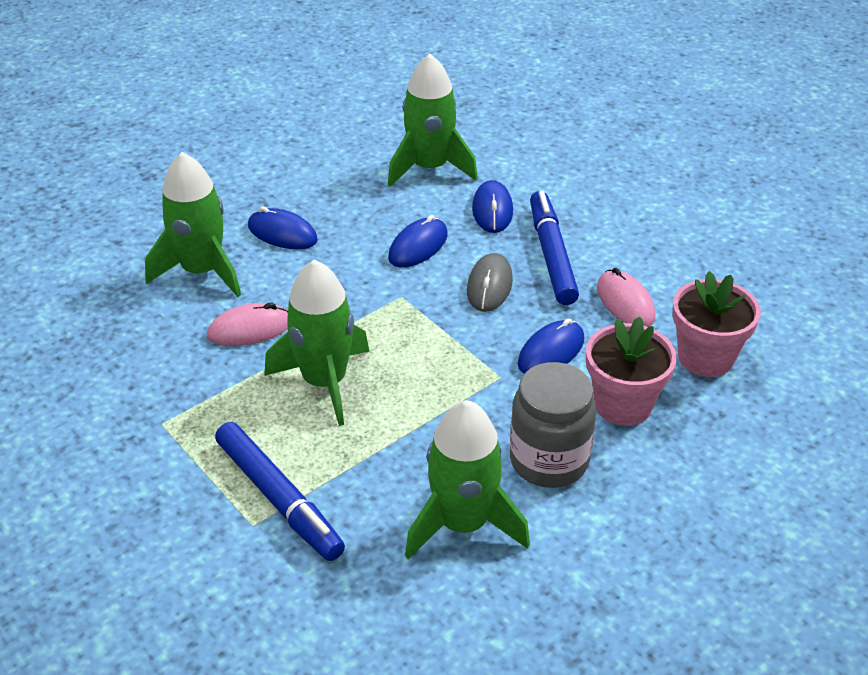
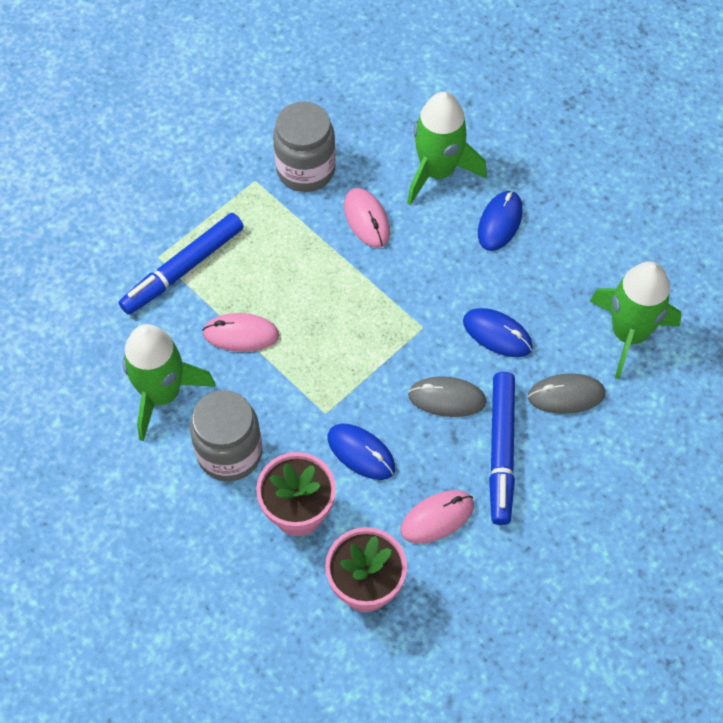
camera: 85 degrees right, 20 degrees up
(161, 376) = (306, 170): none -> grey jar
(324, 382) = (308, 282): green rocket -> none
(387, 445) = (241, 334): none -> pink mouse
(492, 210) = (566, 395): blue mouse -> grey mouse
(551, 255) = (501, 451): blue marker -> blue marker turned 105 degrees clockwise

